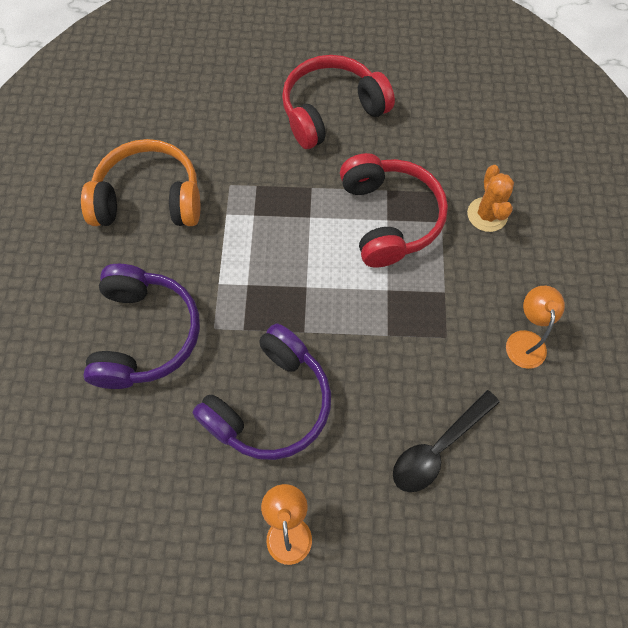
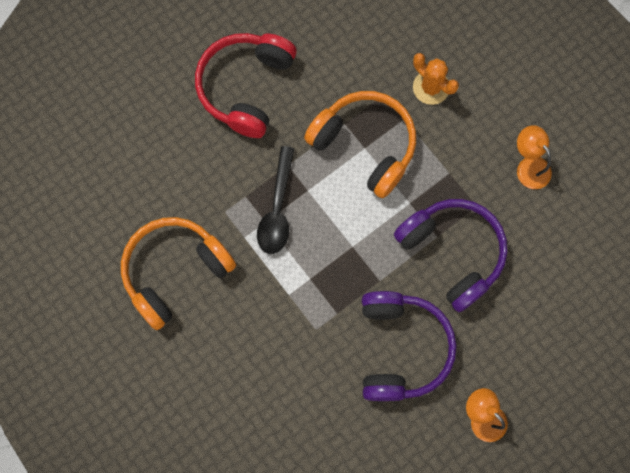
camera: 40 degrees left, 10 degrees up
(145, 335) = (273, 373): purple headphones -> purple headphones (452, 253)
(389, 218) = (365, 145): red headphones -> orange headphones
(438, 448) = (531, 287): black spoon -> black spoon (277, 209)

